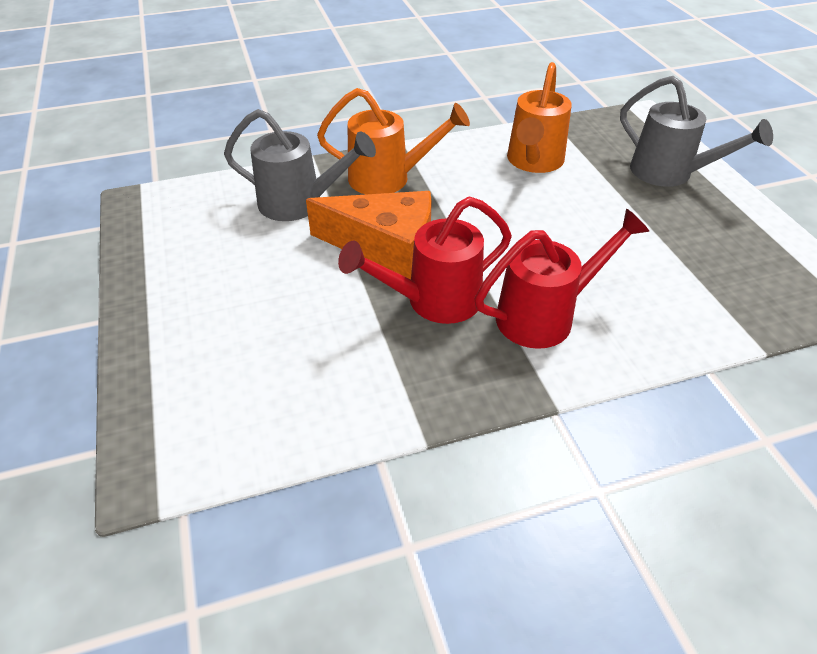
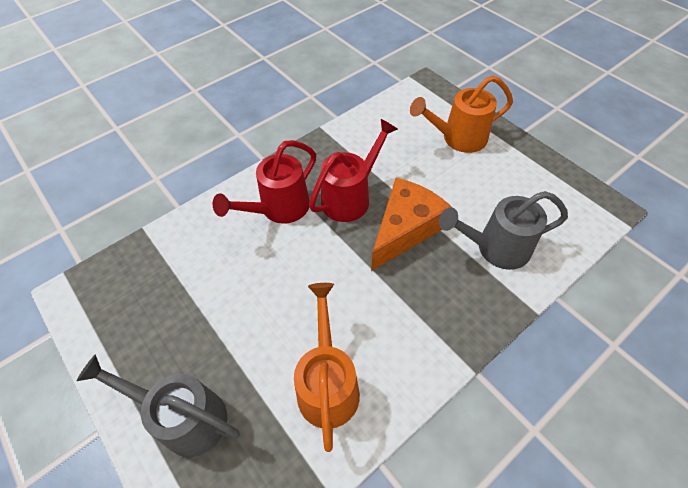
camera: 160 degrees right, 10 degrees up
(385, 246) = (405, 229): orange cheese -> orange cheese turned 135 degrees clockwise
(388, 178) = (449, 304): orange watering can -> orange watering can (458, 138)

